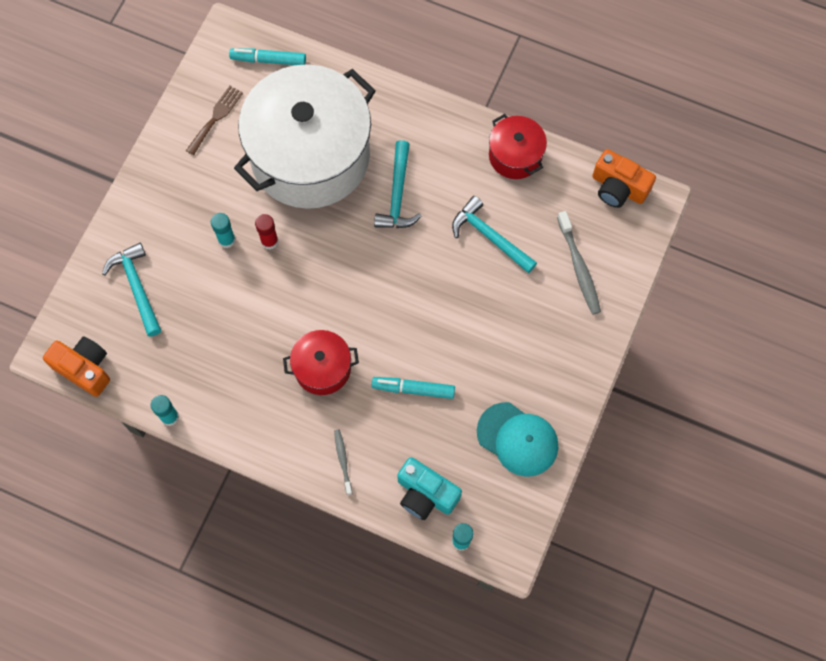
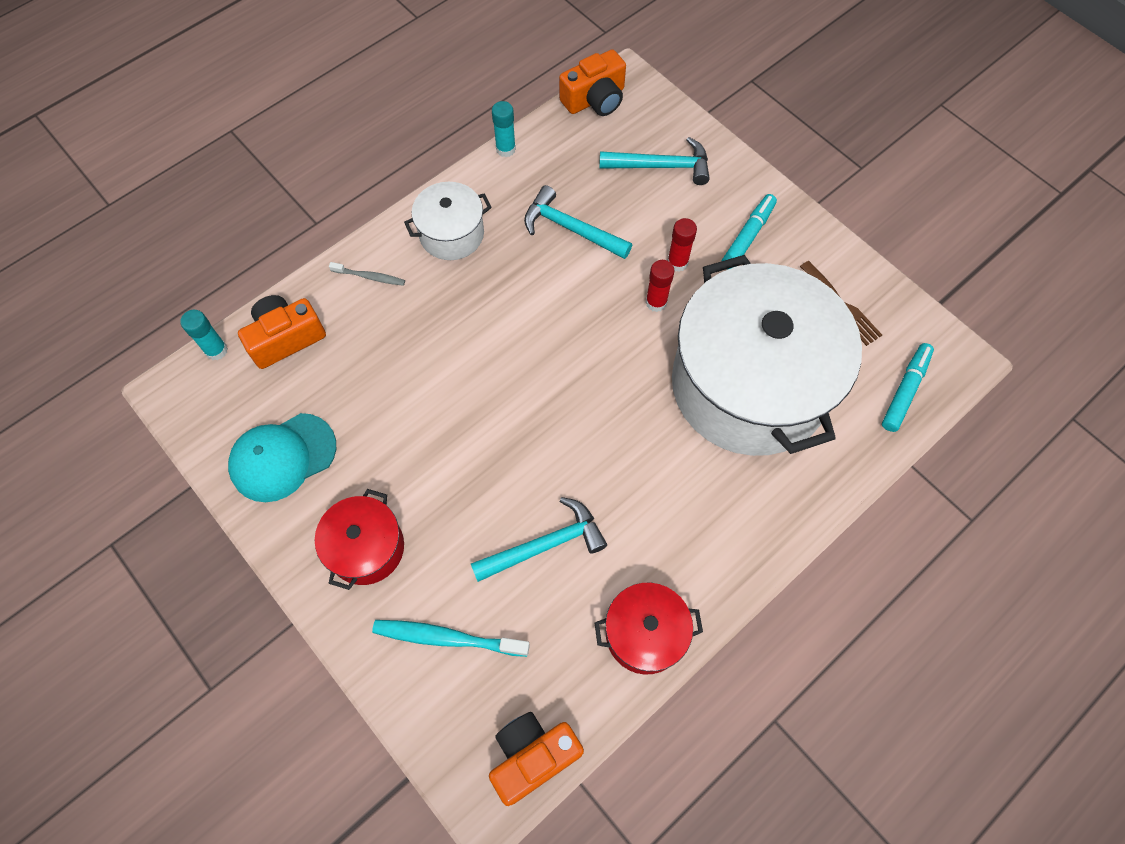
camera: 115 degrees right, 5 degrees down
(227, 240) = (677, 262): turquoise glue stick -> red glue stick
(274, 418) = (451, 234): none -> white pot
(322, 368) = (479, 297): red pot -> red pot (366, 548)
(397, 194) = (654, 461): turquoise hammer -> turquoise hammer (571, 229)
(413, 389) = (404, 375): turquoise marker -> turquoise marker (747, 236)
(425, 494) = (286, 338): turquoise camera -> orange camera
(579, 267) = (447, 638): grey toothbrush -> turquoise toothbrush

